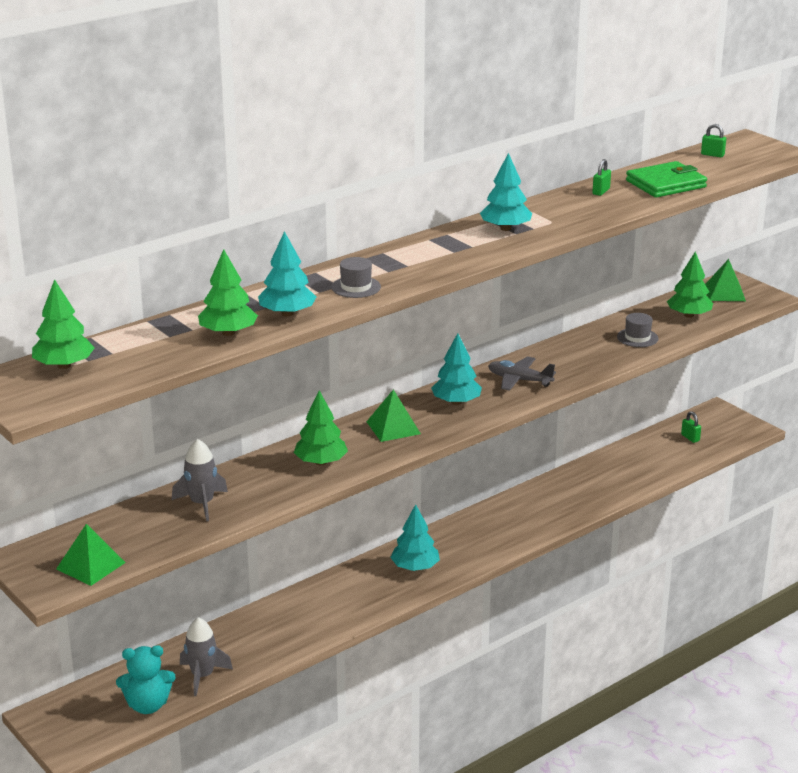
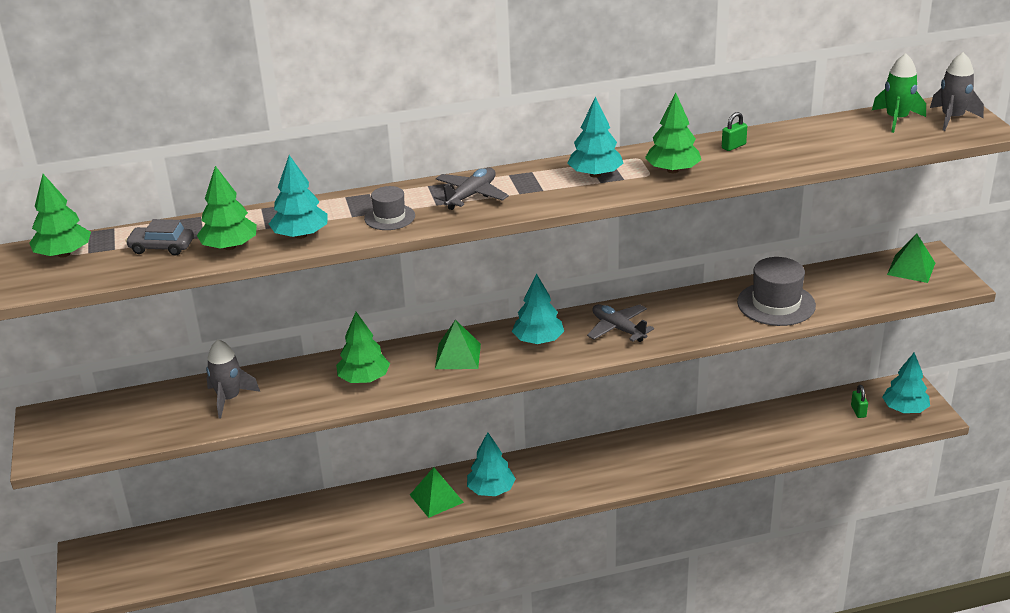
camera: 25 degrees right, 5 degrees up
(91, 565) = (91, 440): green pyramid -> green pyramid (436, 498)
(148, 705) = (171, 569): turquoise teddy bear -> none
(160, 344) = (161, 247): none -> grey car
(202, 676) = (234, 552): grey rocket -> grey rocket (952, 118)
(412, 260) = (471, 195): none -> grey plane
(637, 338) = (776, 304): grey hat -> grey hat, size x1.74
(666, 184) = (812, 148): green wallet -> none
(689, 315) = (851, 288): green tree -> green tree (673, 170)
(712, 155) = (897, 119): green padlock -> green rocket
(726, 428) = (904, 409): none -> turquoise tree

